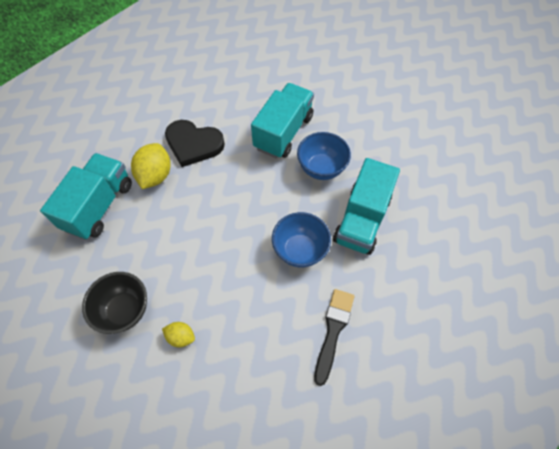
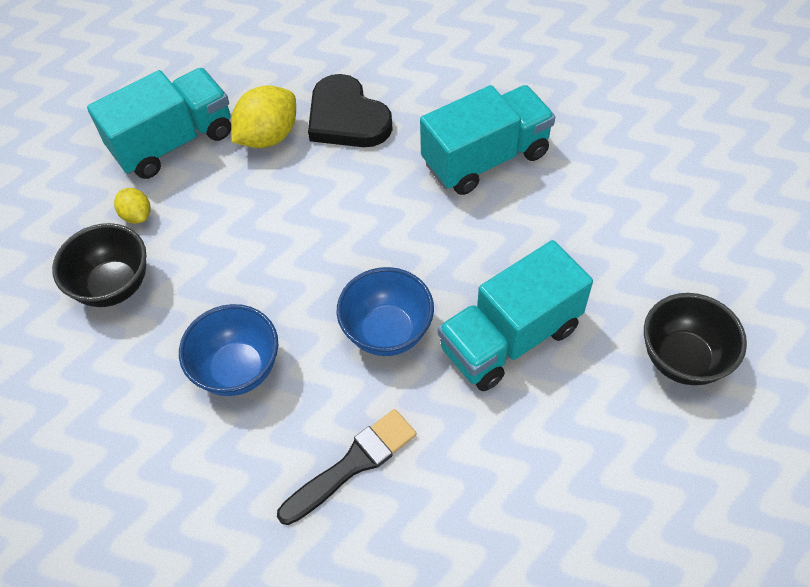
camera: 35 degrees right, 5 degrees down
(181, 337) = (155, 356): yellow lemon -> yellow lemon (137, 215)
(321, 168) = (503, 236): blue bowl -> blue bowl (238, 369)
(444, 187) = (682, 359): none -> black bowl

